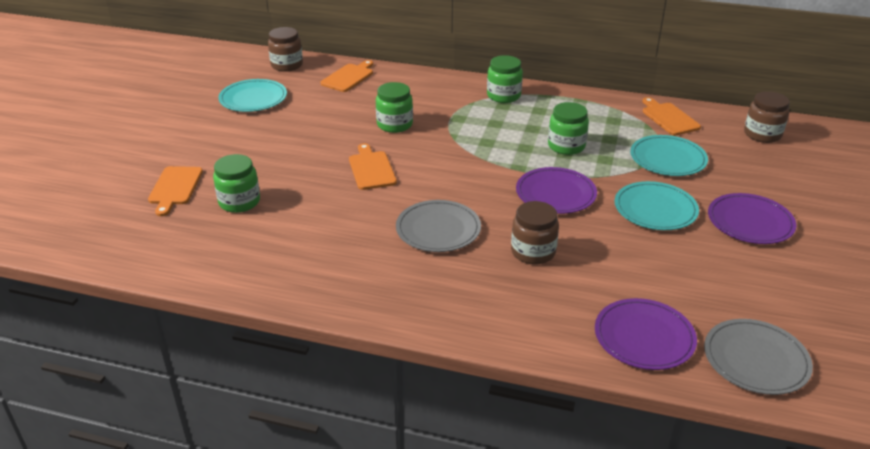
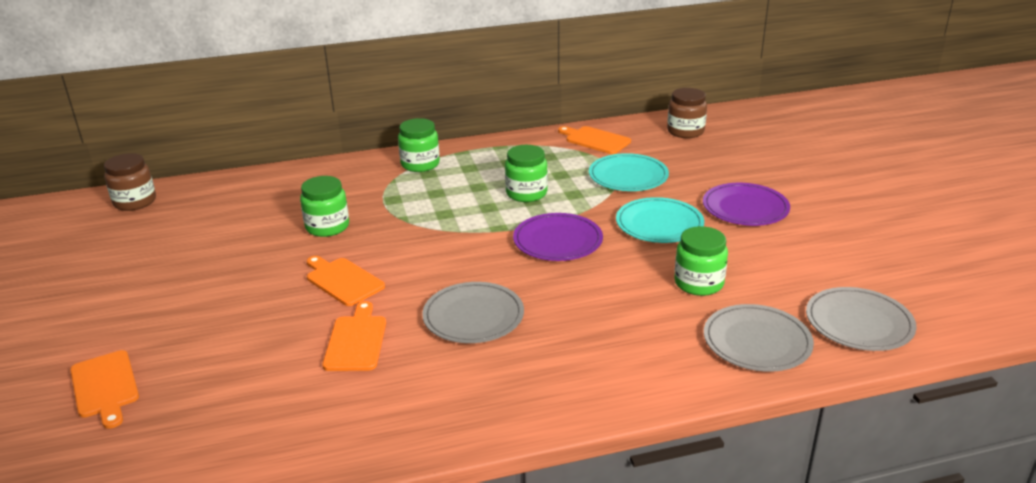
camera: 30 degrees left, 5 degrees down
(239, 202) = (210, 372): green jar -> green jar (698, 283)
(253, 98) = (123, 250): turquoise plate -> none
(348, 77) = (226, 193): orange cutting board -> orange cutting board (356, 341)
(533, 252) = (587, 303): brown jar -> none
(644, 337) = (757, 341): purple plate -> grey plate

